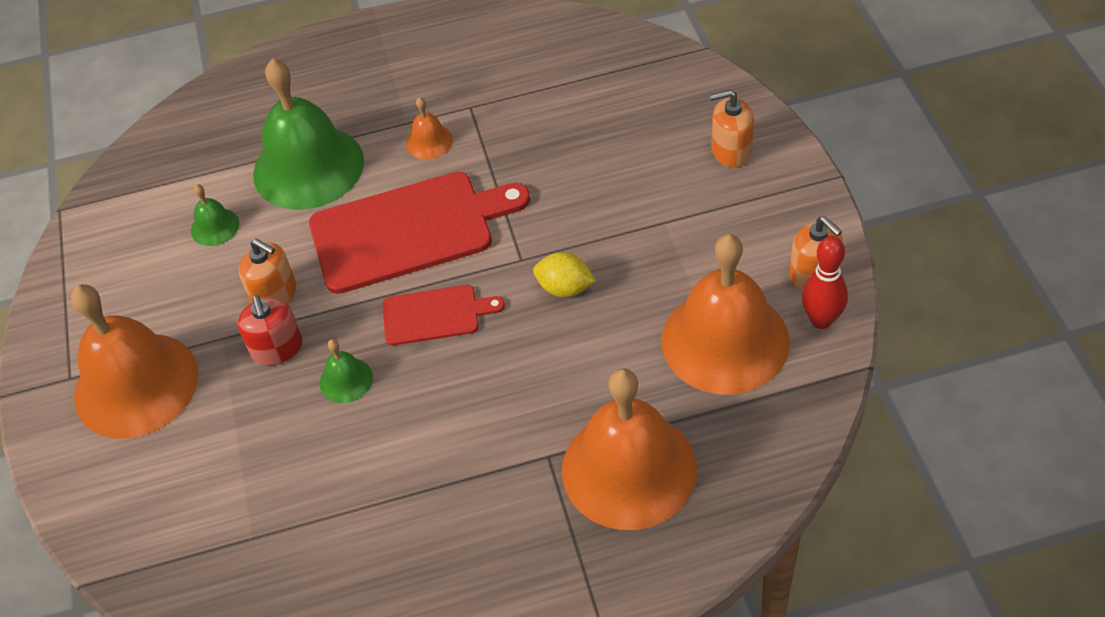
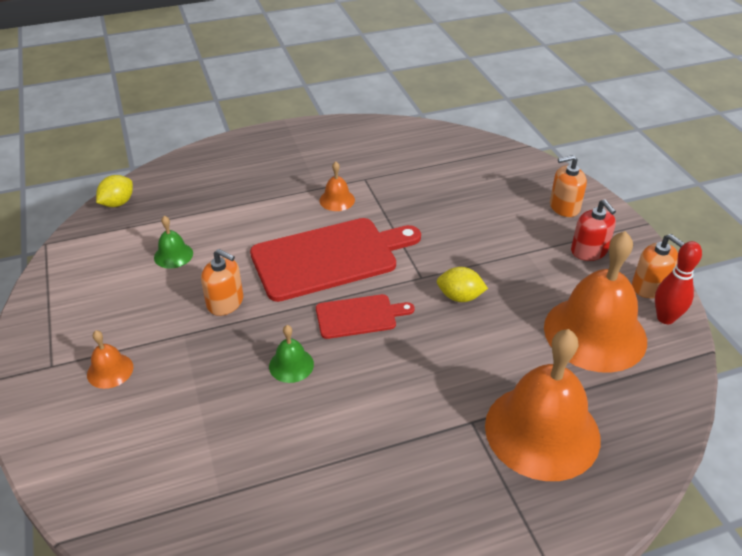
camera: 10 degrees left, 10 degrees down
(136, 385) = (110, 370): orange bell -> orange bell, size x0.43
(148, 148) = (118, 203): none -> yellow lemon
(277, 348) = (230, 341): red soap dispenser -> red soap dispenser (589, 251)
(308, 167) = (245, 216): green bell -> none

